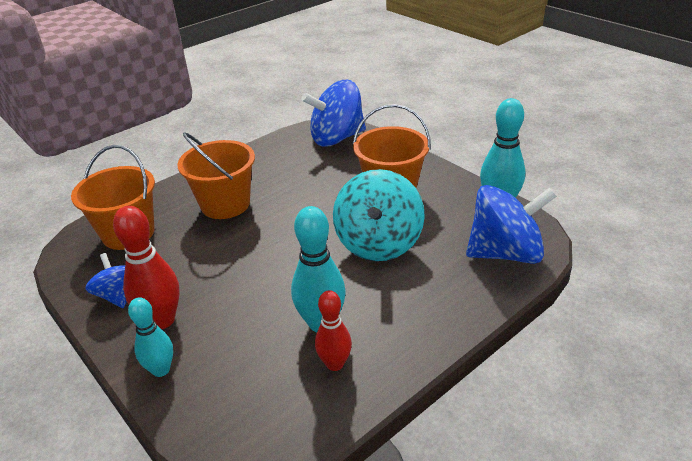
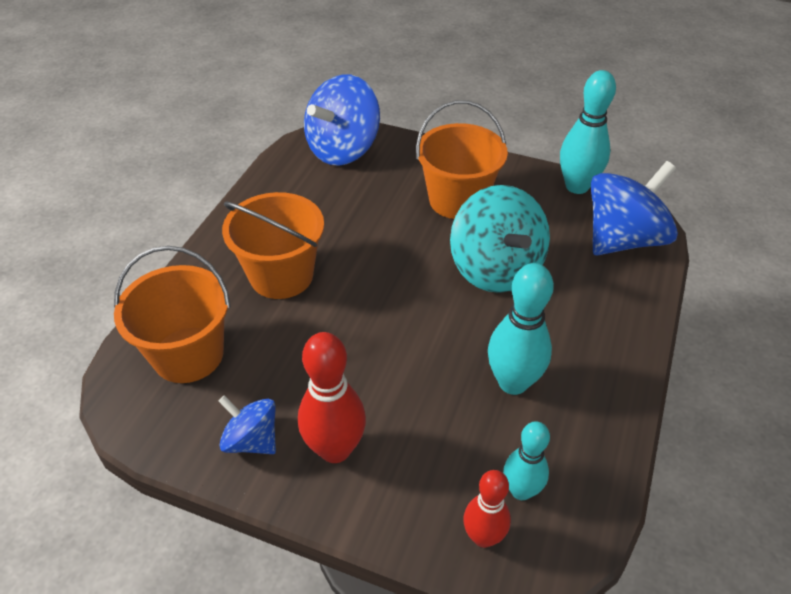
camera: 30 degrees left, 10 degrees up
(161, 370) = (387, 508): turquoise bowling pin -> turquoise bowling pin (521, 490)
(335, 364) = (562, 422): red bowling pin -> red bowling pin (483, 537)

